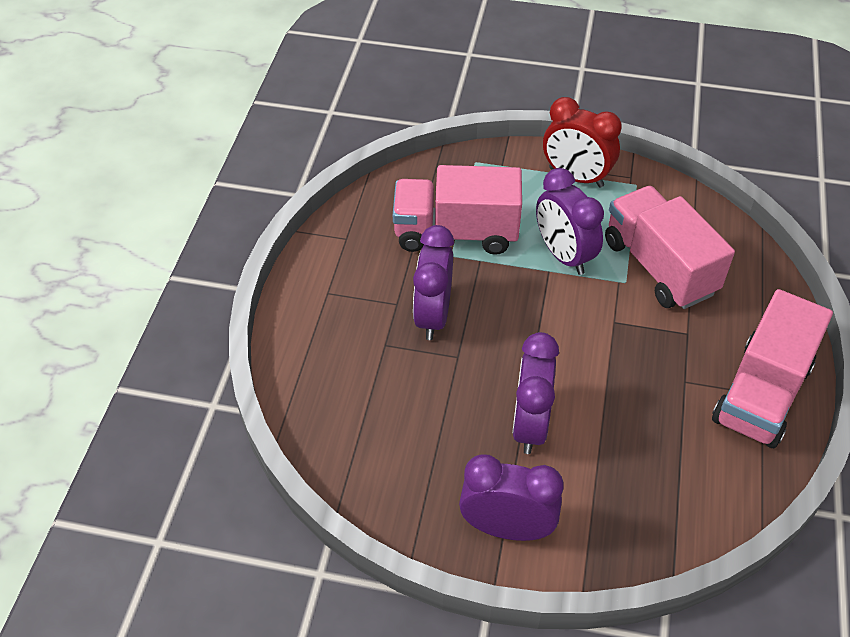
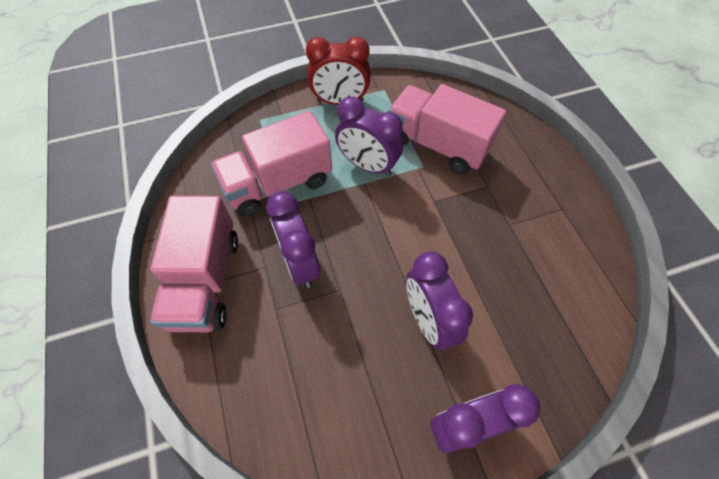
camera: 30 degrees left, 10 degrees up
(761, 394) = (562, 209): pink truck -> pink truck (205, 280)

